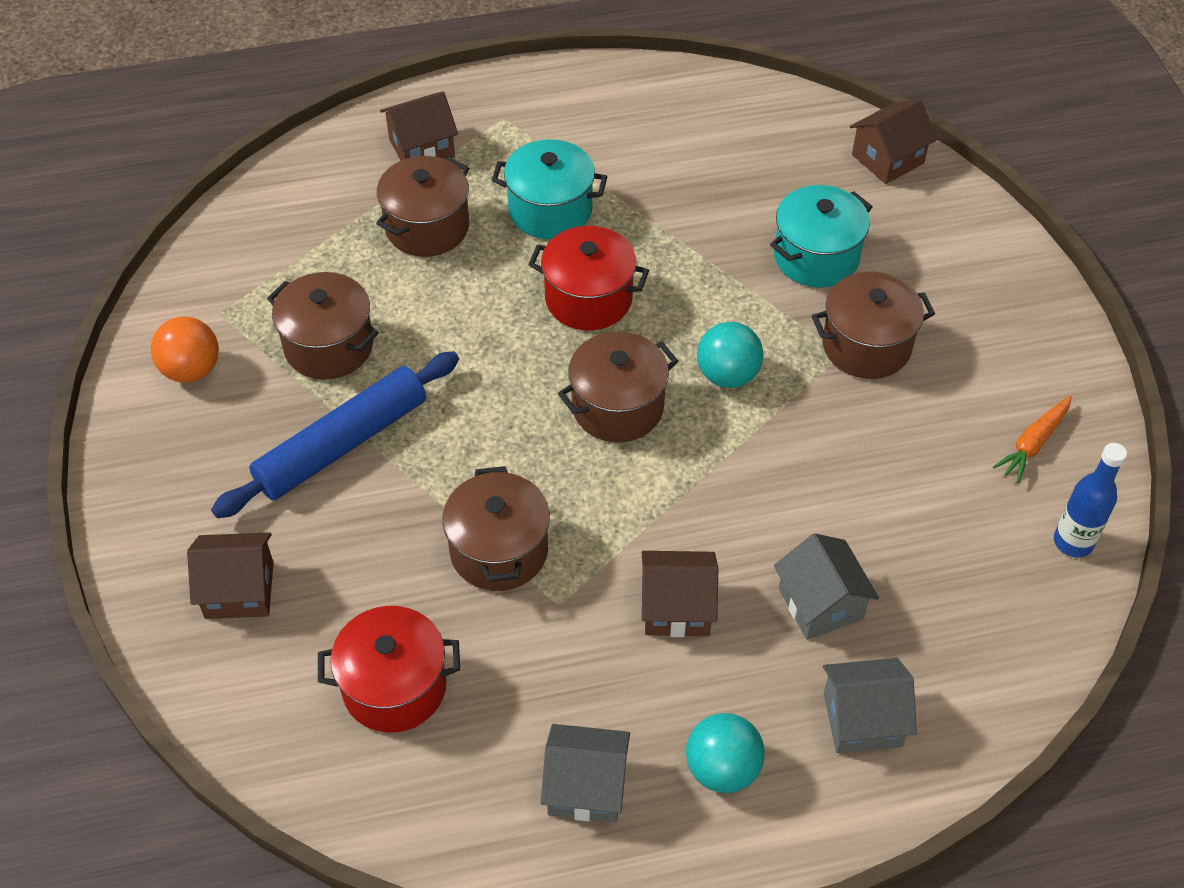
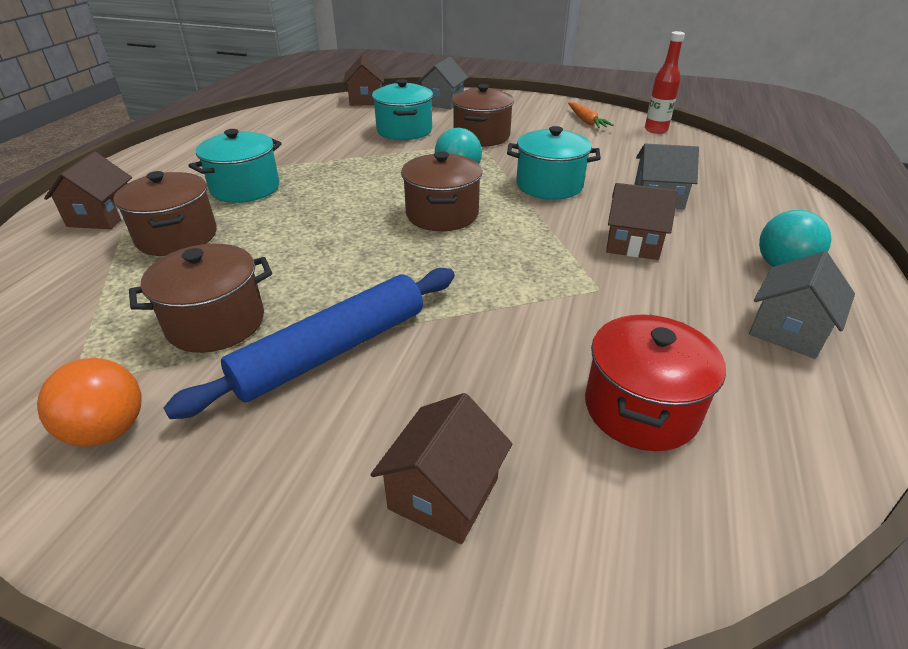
camera: 60 degrees left, 15 degrees down
(342, 444) = (333, 350): blue rolling pin -> blue rolling pin turned 60 degrees clockwise
(499, 550) = (527, 301): brown pot -> none
(588, 299) = (339, 198): red pot -> none
(676, 608) = (633, 243): brown house -> brown house turned 75 degrees clockwise
(768, 478) = (549, 185): none -> turquoise pot
(862, 719) = (754, 210): grey house -> grey house (443, 102)
(1073, 542) = (656, 130): blue bottle -> red bottle

